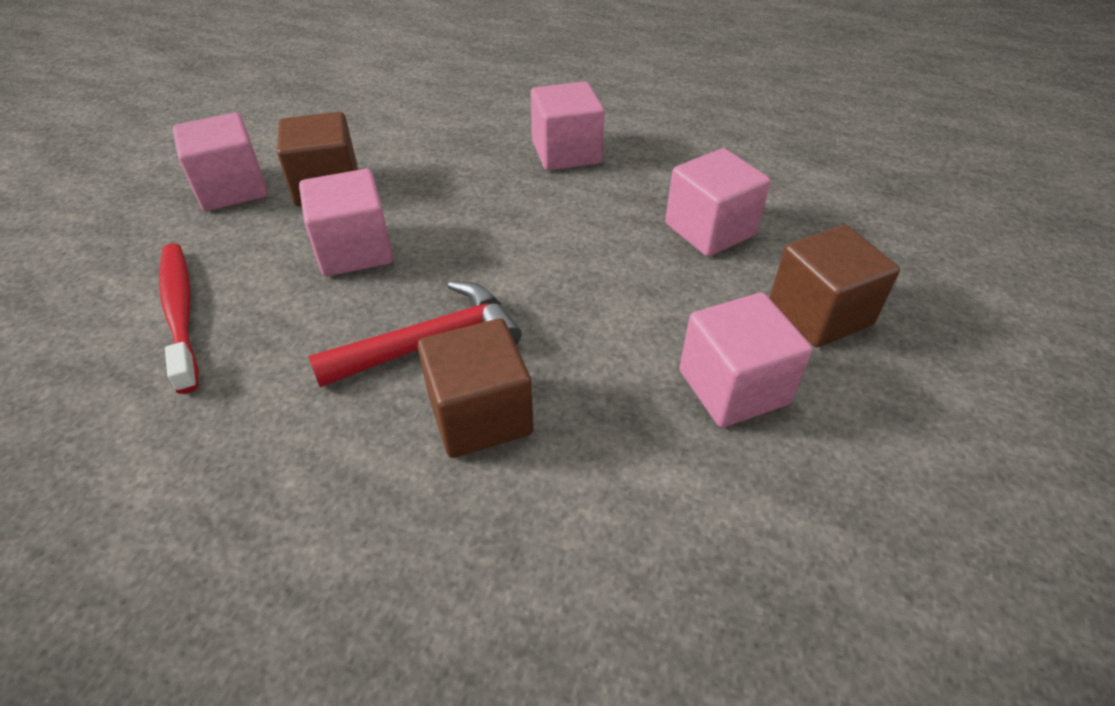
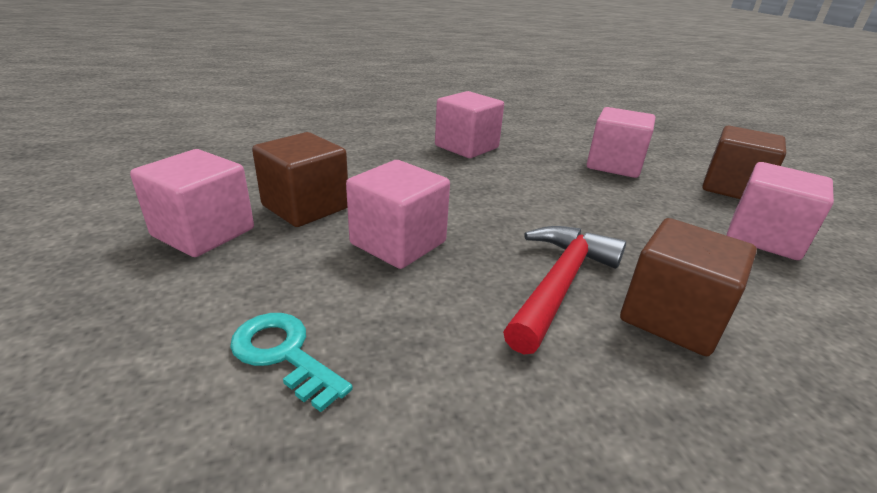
camera: 35 degrees left, 15 degrees down
(180, 312) = (284, 354): red toothbrush -> turquoise key

